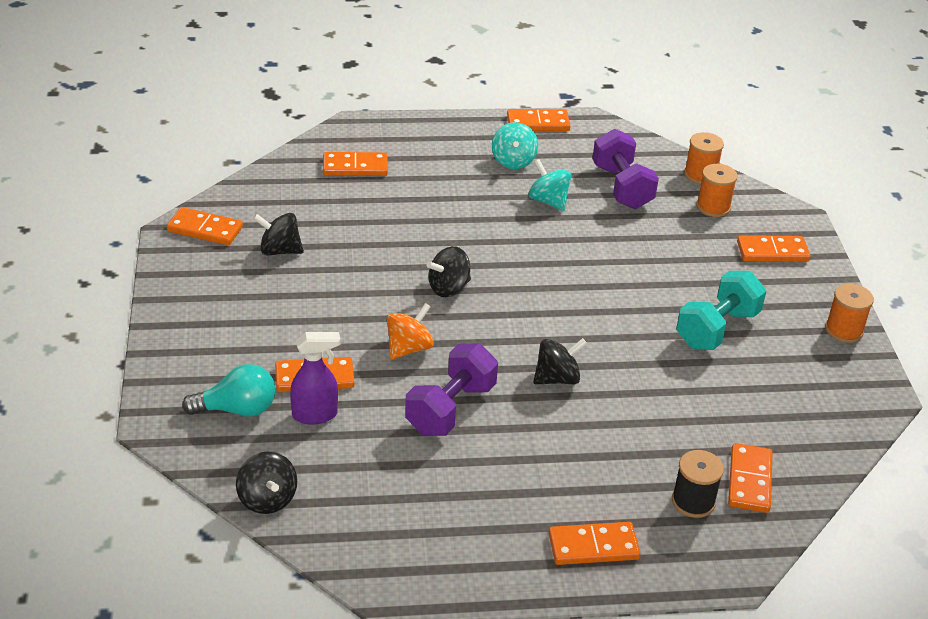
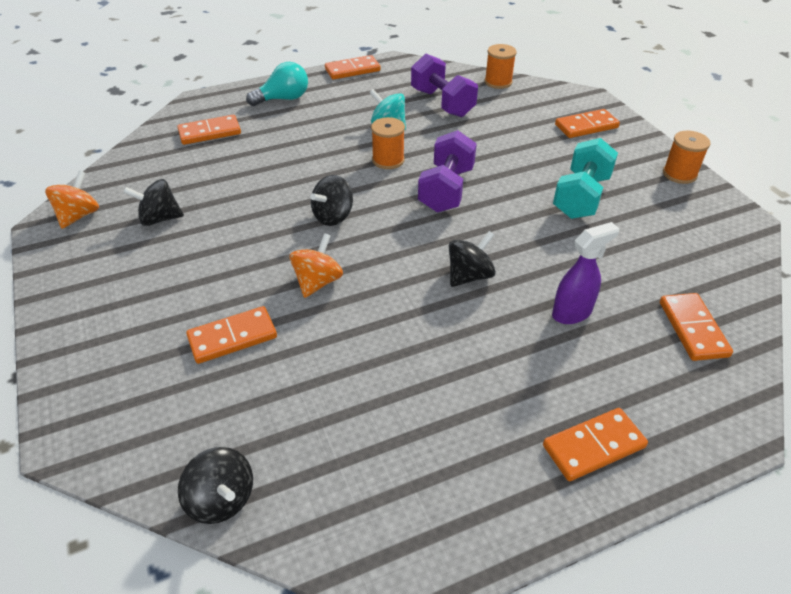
camera: 15 degrees left, 5 degrees up
(205, 229) = (79, 216): orange domino -> orange spinning top
(237, 409) = (158, 396): turquoise light bulb -> turquoise light bulb (283, 99)
(315, 415) = (246, 378): purple spray bottle -> purple spray bottle (572, 313)
(450, 408) = (383, 333): purple dumbbell -> purple dumbbell (446, 190)
(513, 161) = (345, 101): turquoise spinning top -> none
(693, 501) = (657, 365): black spool -> none
(713, 207) = (521, 103): orange spool -> orange spool (388, 160)

